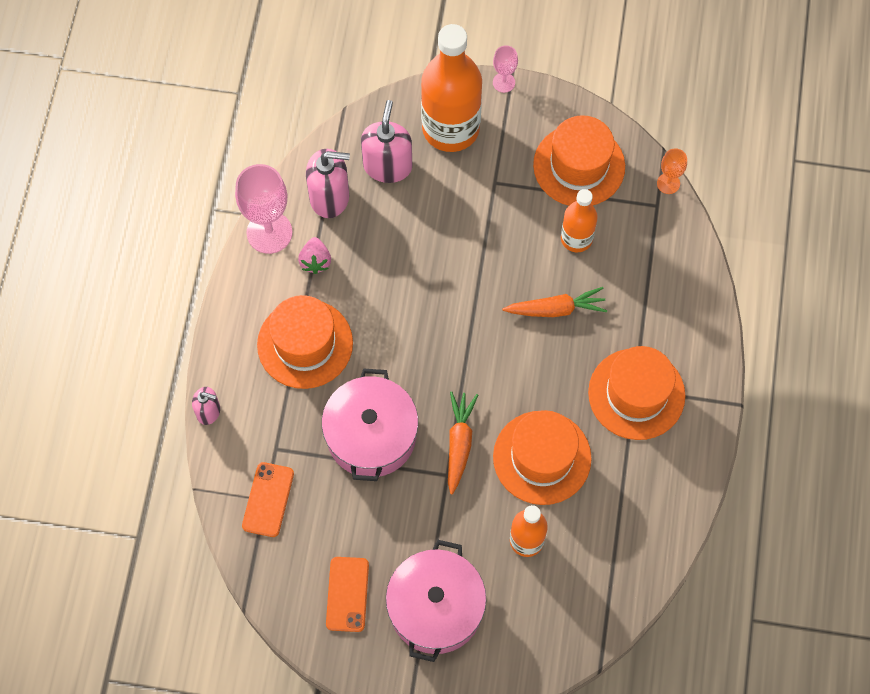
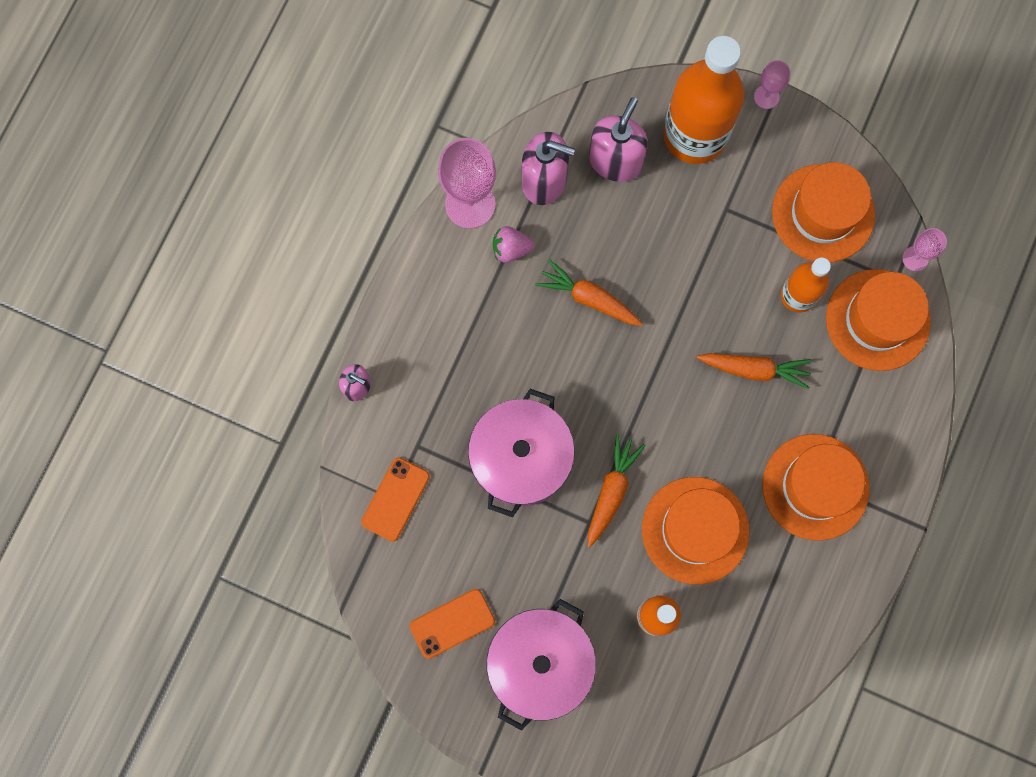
camera: 15 degrees right, 10 degrees up
(305, 344) = (477, 338): orange hat -> orange hat (877, 320)
(315, 261) = (511, 249): pink strawberry -> pink strawberry turned 75 degrees clockwise
(347, 594) = (452, 623): orange phone -> orange phone turned 45 degrees clockwise
(395, 285) = (589, 298): none -> orange carrot
(668, 183) = (915, 258): orange goblet -> pink goblet

